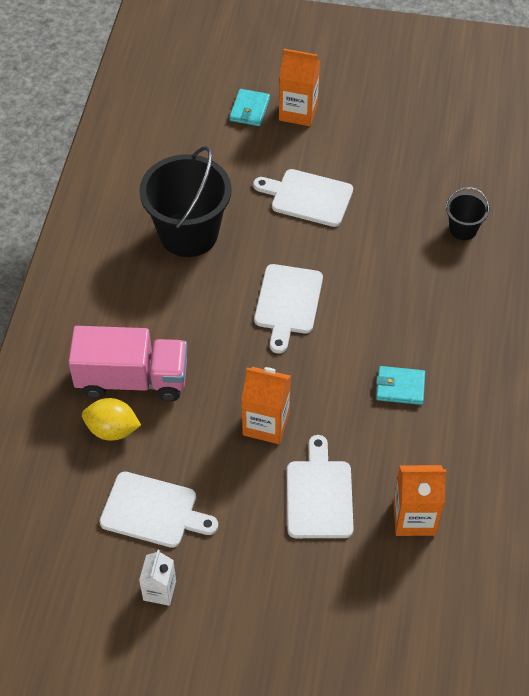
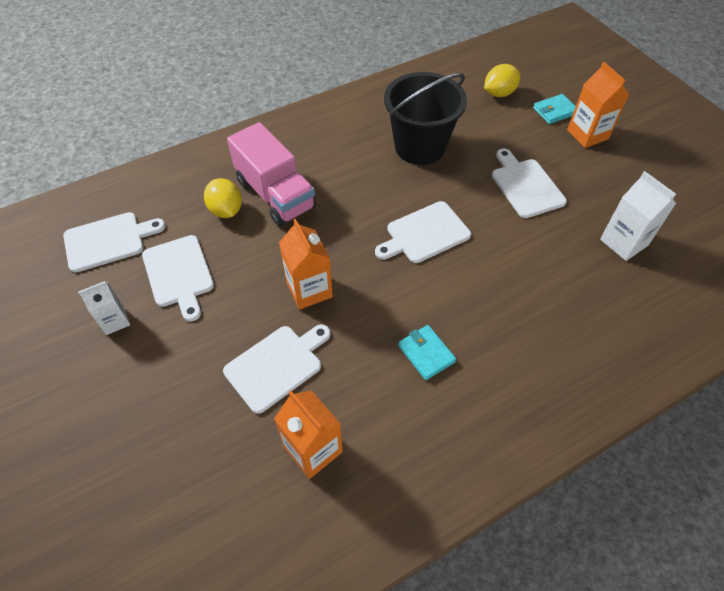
camera: 50 degrees right, 0 degrees up
(54, 547) = (108, 241): none -> white cutting board
(186, 128) = (499, 93): none -> yellow lemon
(422, 185) = (623, 242): none -> white carton
(463, 229) = (619, 295): black bucket -> none

